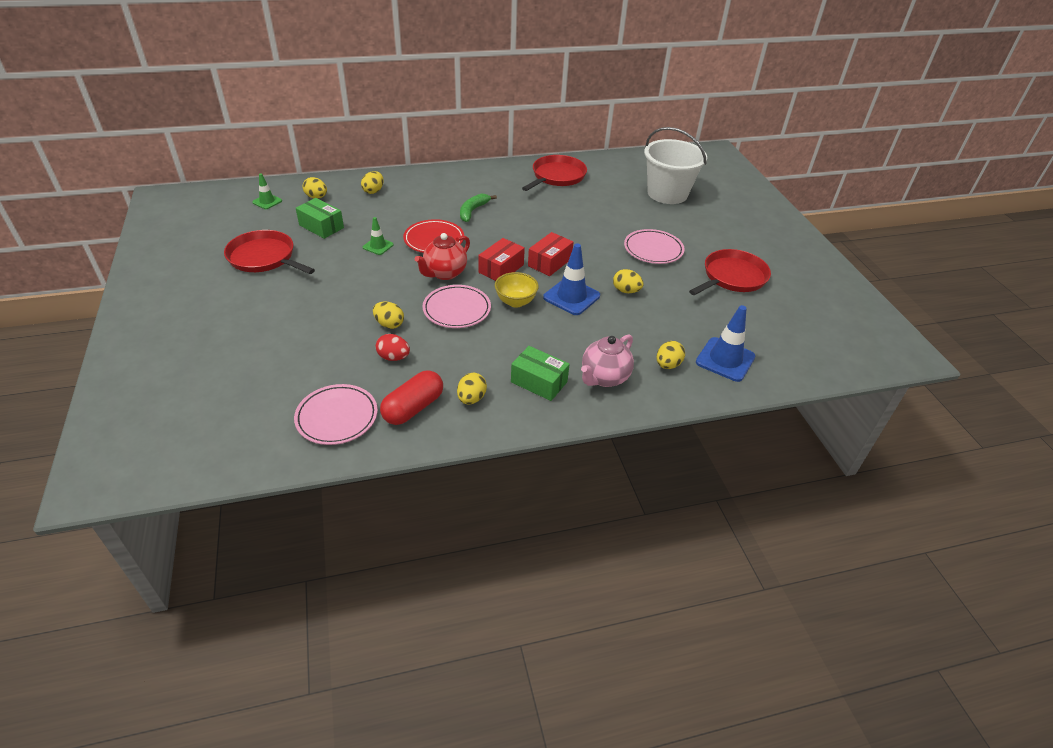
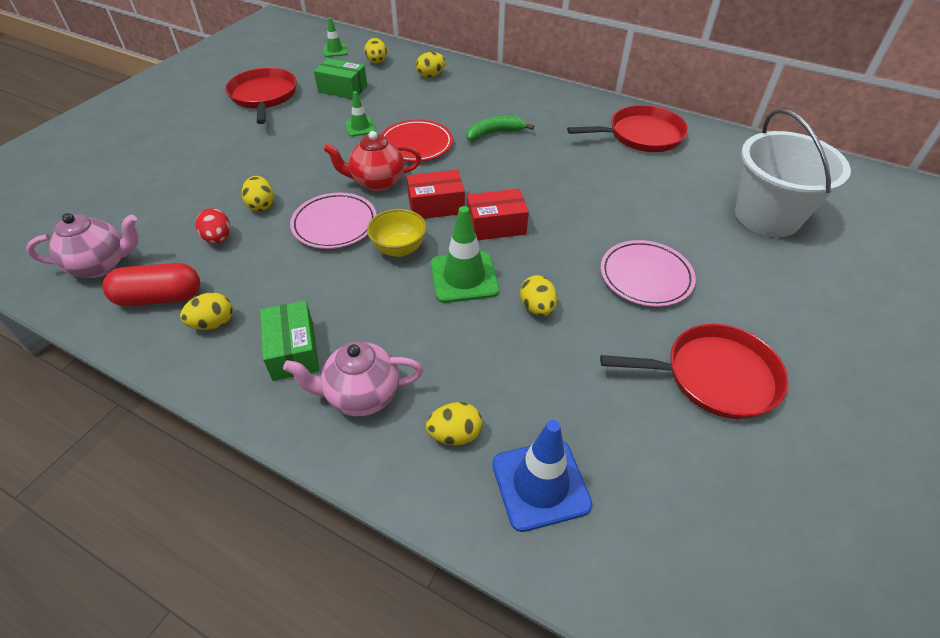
camera: 45 degrees right, 5 degrees up
(321, 226) = (342, 89): green box -> green box turned 60 degrees counterclockwise
(337, 417) = (101, 265): pink plate -> pink teapot
(571, 297) = (464, 277): blue traffic cone -> green traffic cone

